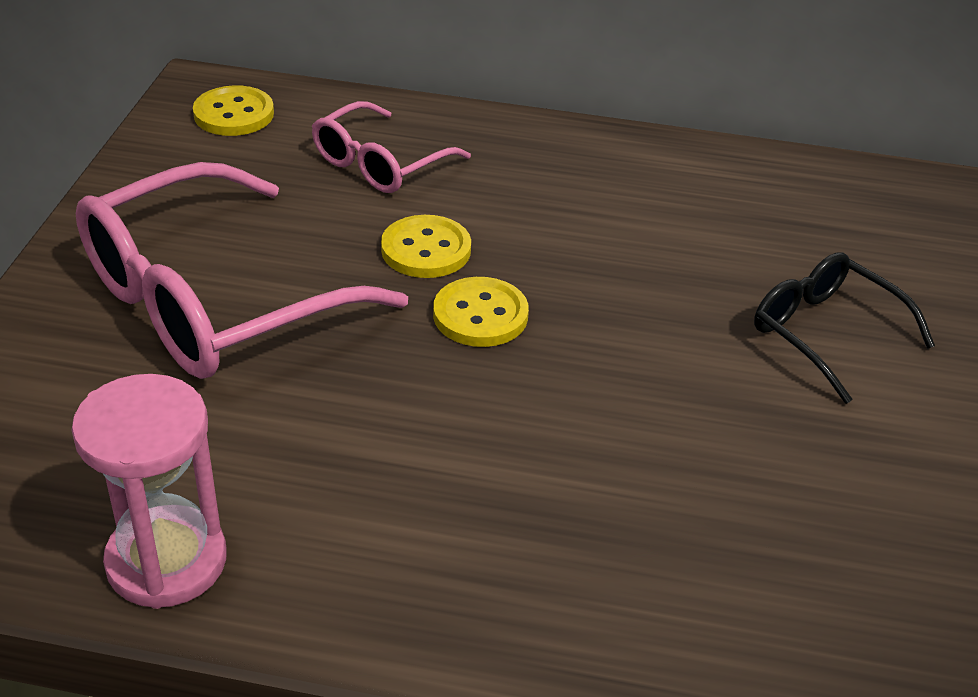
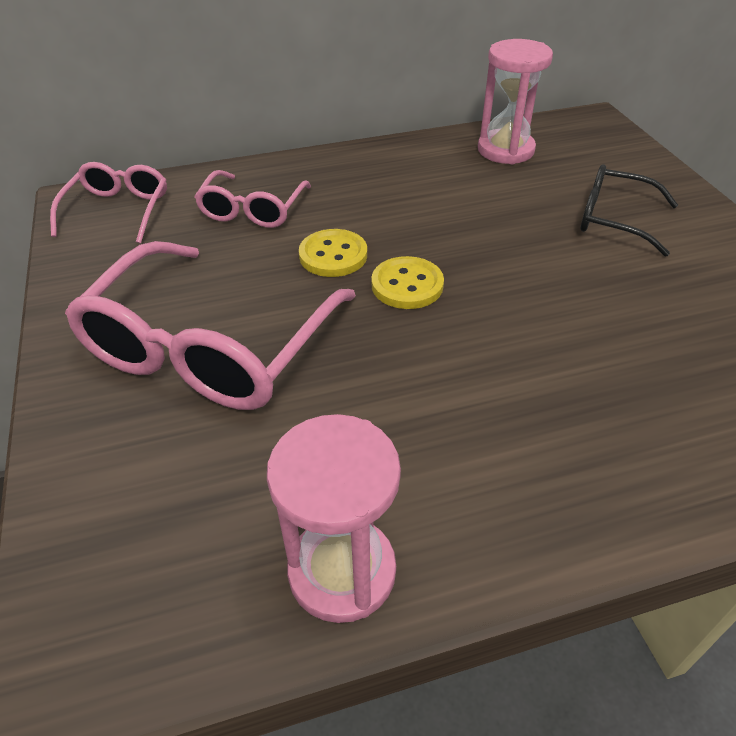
camera: 25 degrees left, 5 degrees up
(234, 114) = (118, 210): yellow button -> pink glasses
(769, 192) = (505, 150): none -> pink hourglass

